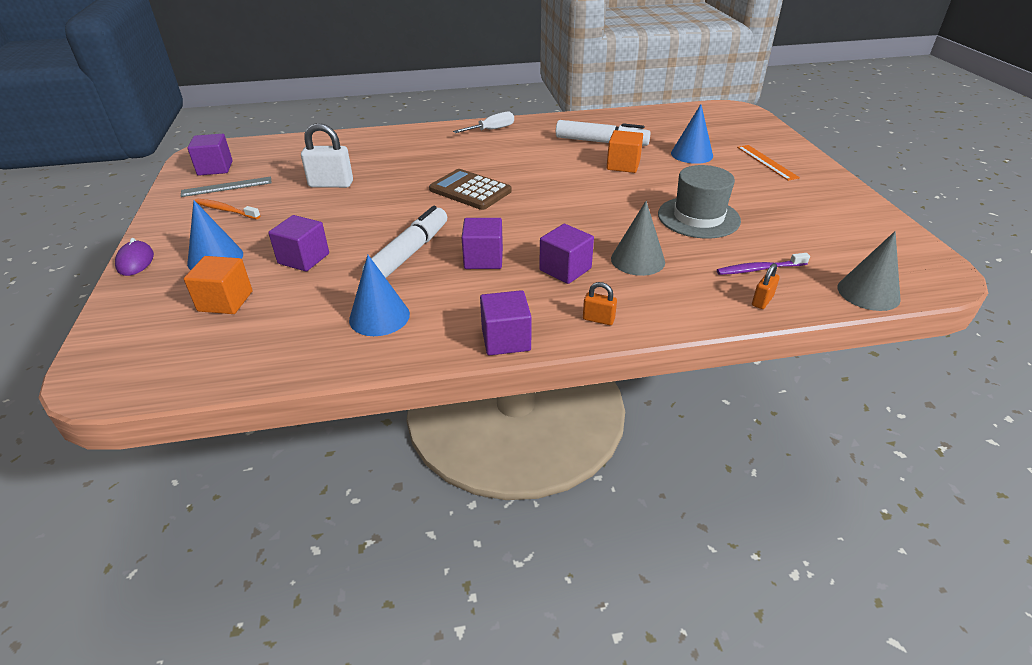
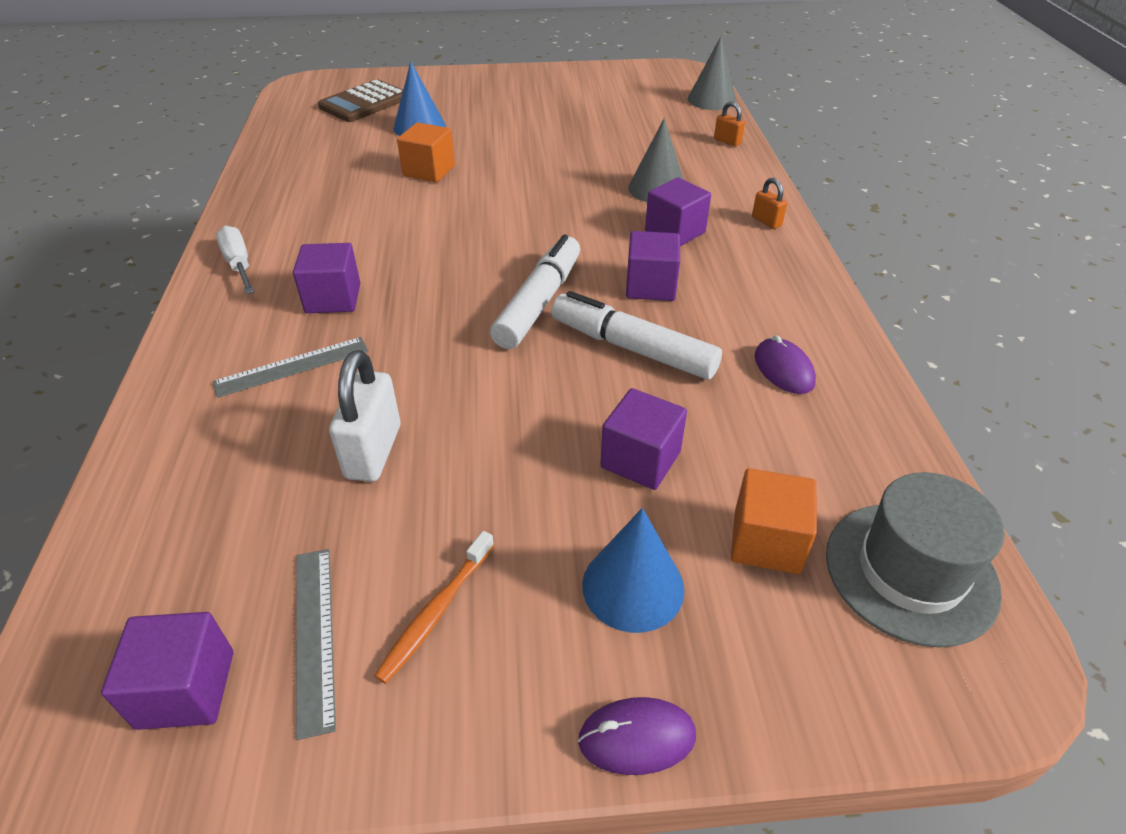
camera: 85 degrees left, 5 degrees up
(379, 317) = (783, 369): blue cone -> purple mouse
(400, 156) = (292, 366): none -> grey ruler
(470, 190) = (457, 292): brown calculator -> brown calculator (364, 103)
(506, 339) = (810, 277): purple cube -> purple cube (333, 298)
(598, 319) = (766, 221): orange padlock -> orange padlock turned 60 degrees counterclockwise
(601, 142) = (348, 178): white marker -> white marker (538, 302)
(698, 217) = (574, 146): grey hat -> grey hat (910, 572)
(759, 269) = (675, 133): purple toothbrush -> none
(767, 162) = (460, 93): orange ruler -> none

